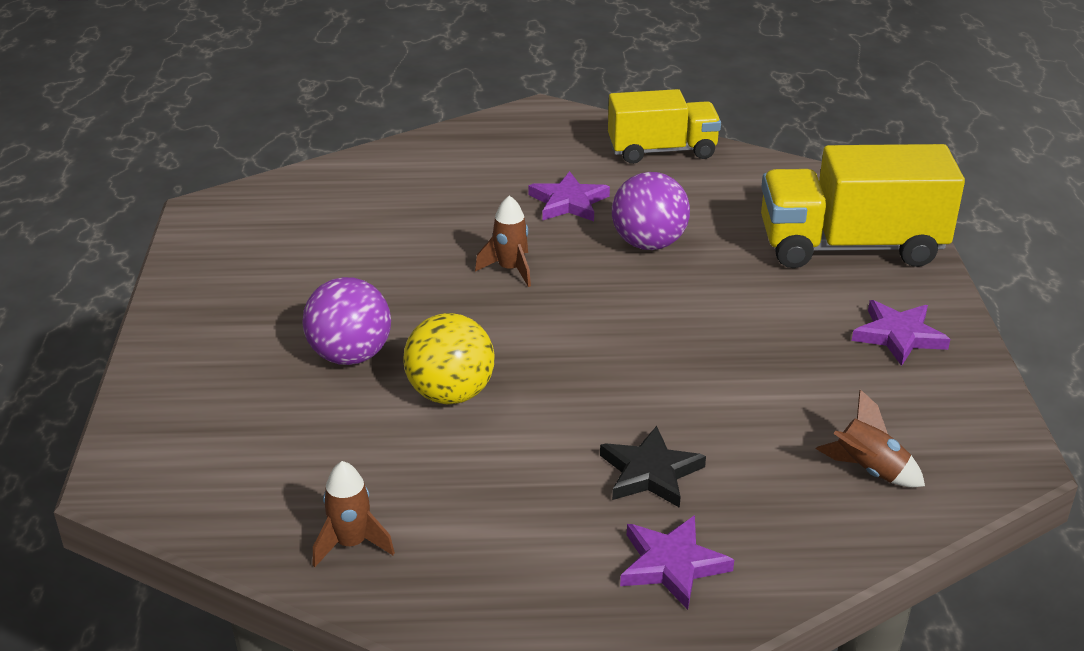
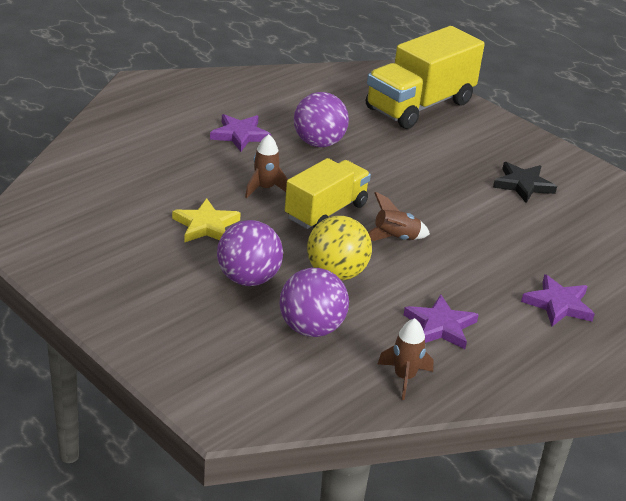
camera: 45 degrees left, 0 degrees up
(335, 438) = (311, 328): none -> purple ball
(390, 282) = (206, 225): none -> yellow star
(650, 472) = (489, 266): black star -> black star (523, 185)
(662, 150) = (248, 84): yellow truck -> yellow truck (326, 211)
(868, 470) = (574, 218): brown rocket -> brown rocket (395, 238)
(899, 336) = (501, 145): purple star -> purple star (440, 326)

